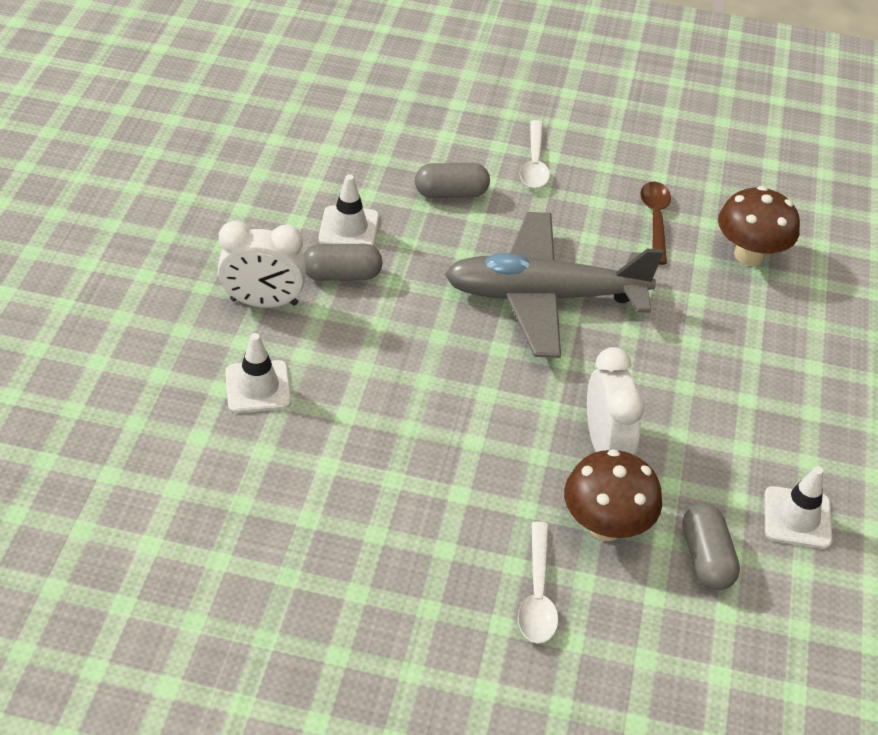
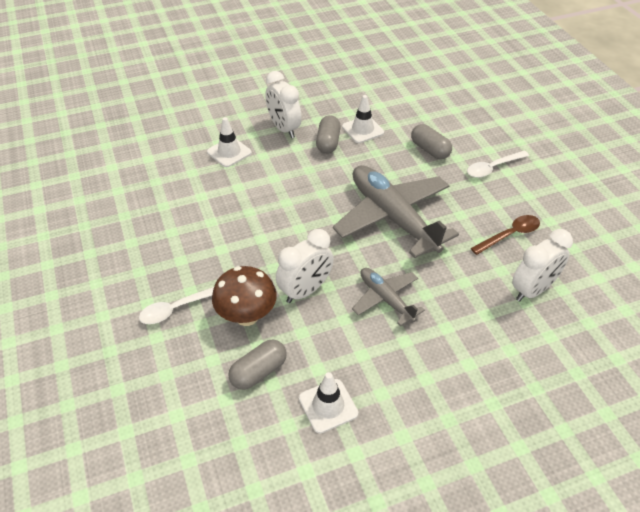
camera: 60 degrees right, 0 degrees up
(342, 275) = (328, 143): grey capsule -> grey capsule turned 45 degrees clockwise
(674, 380) = (386, 299): none -> grey plane
(749, 255) = (532, 290): brown mushroom -> white clock

